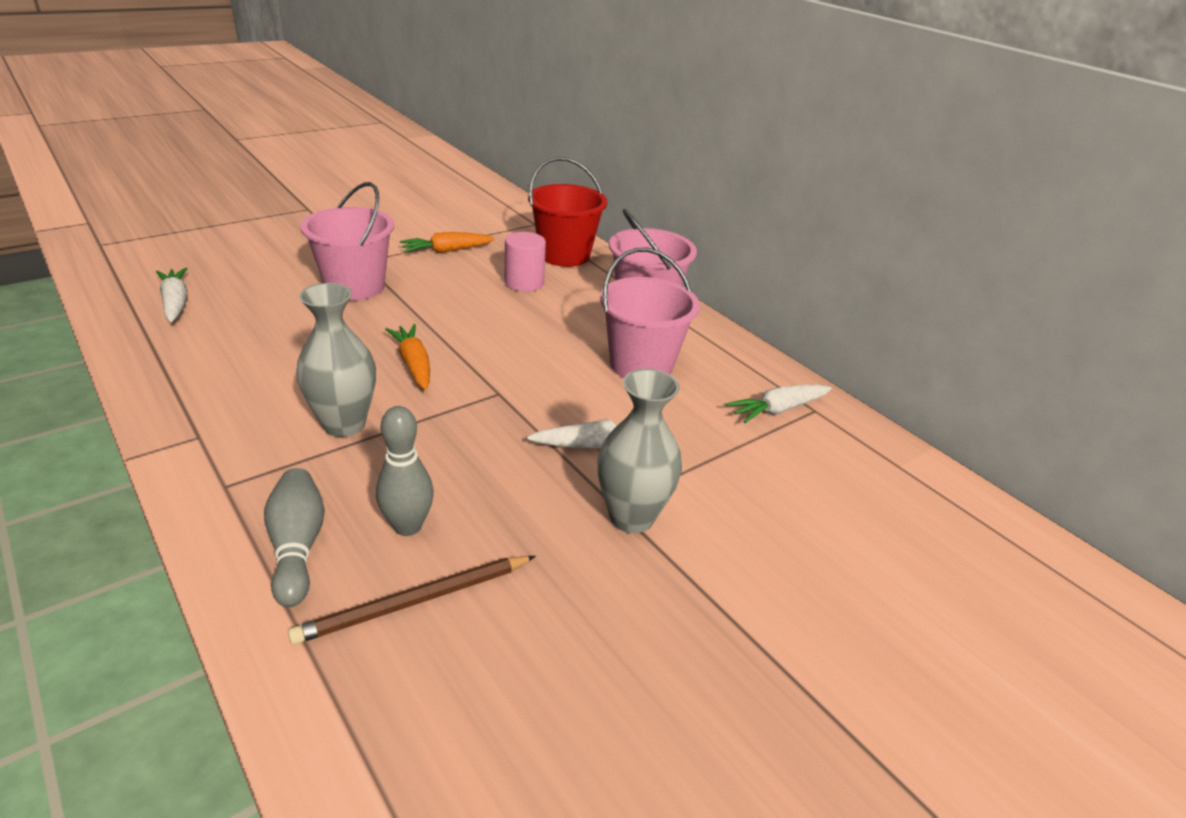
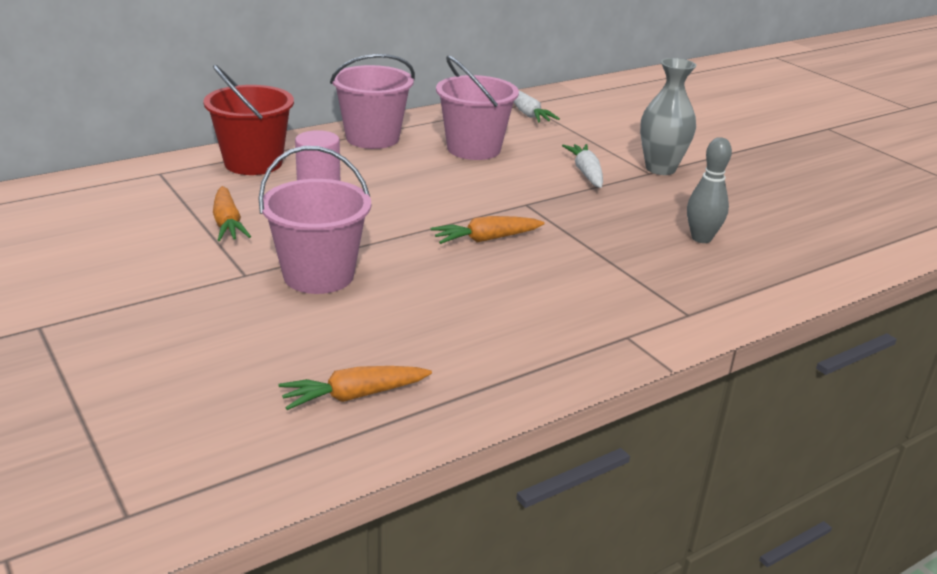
camera: 85 degrees left, 5 degrees down
(175, 302) = (354, 396): white carrot -> orange carrot
(297, 547) = (740, 277): grey bowling pin -> none
(344, 424) = (589, 267): grey vase -> none
(415, 601) = (766, 235): brown pencil -> none

